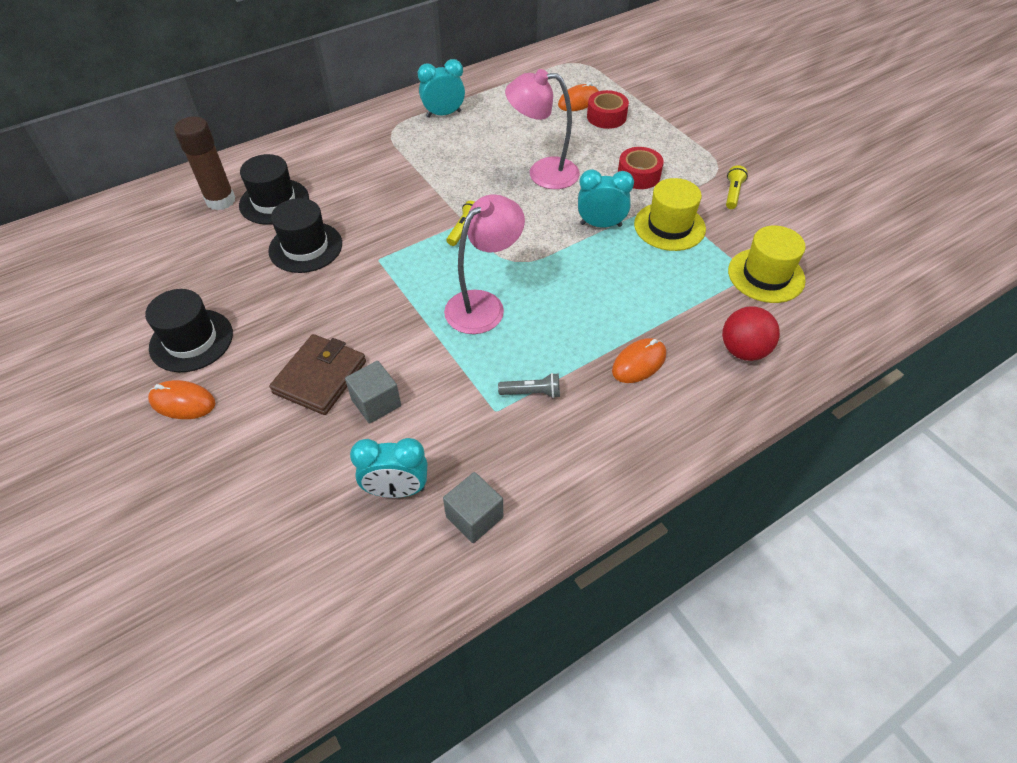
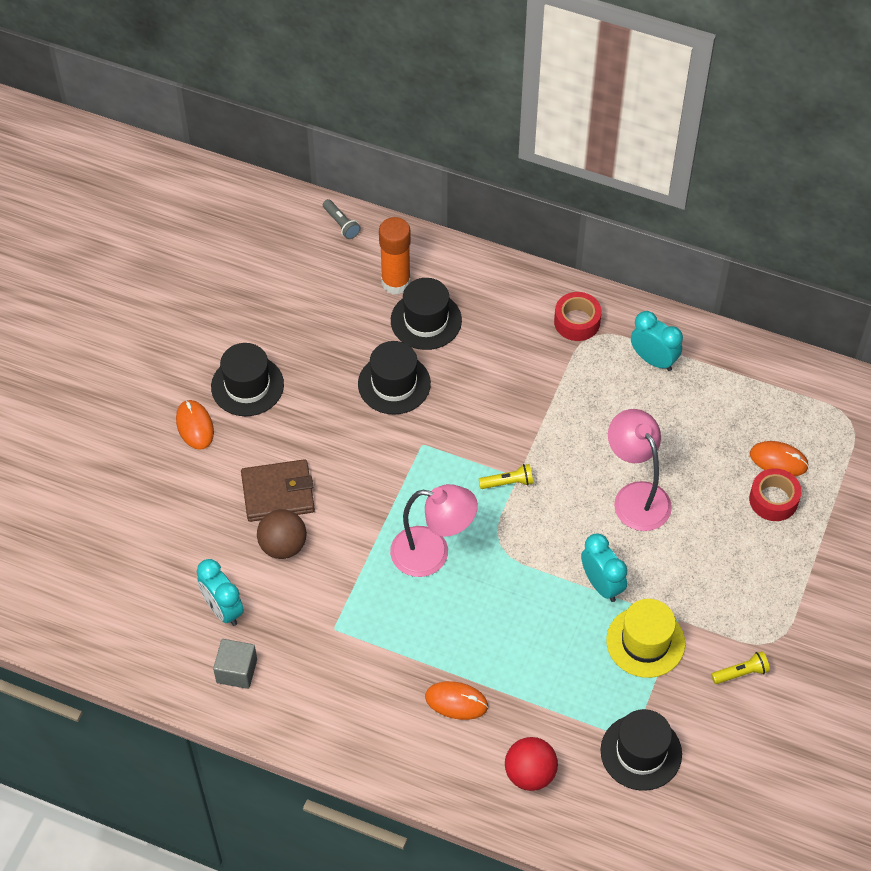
camera: 55 degrees right, 5 degrees up
(221, 201) = (396, 282): brown glue stick -> orange glue stick
(376, 403) = (283, 546): grey cube -> brown ball
(532, 392) = (369, 642): grey flashlight -> grey flashlight (341, 224)
(638, 175) = (701, 578): red tape -> red tape (577, 322)
(766, 275) = (641, 752): yellow hat -> black hat

